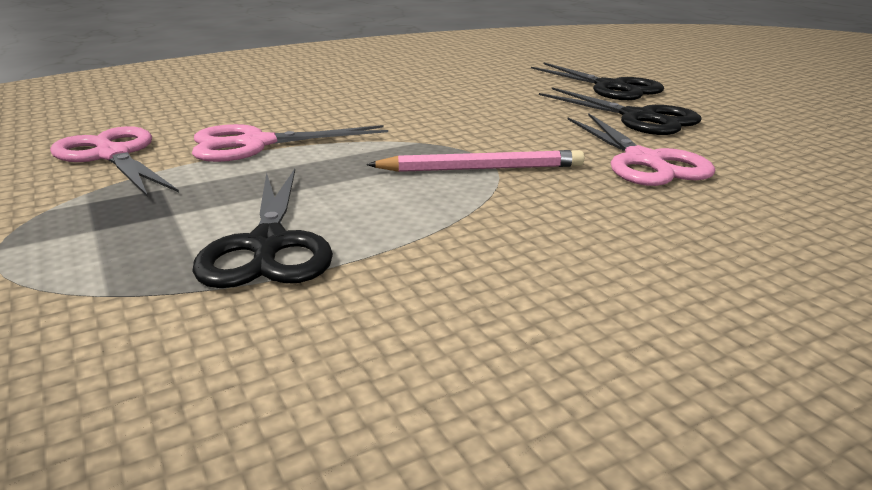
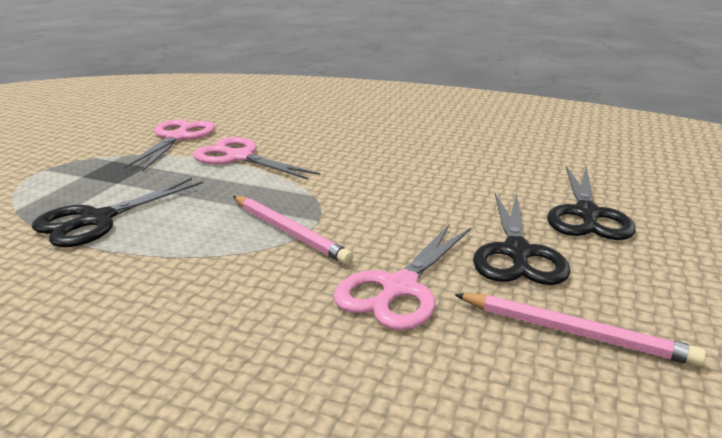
camera: 50 degrees right, 0 degrees up
(762, 138) = (575, 332): none -> pink pencil

